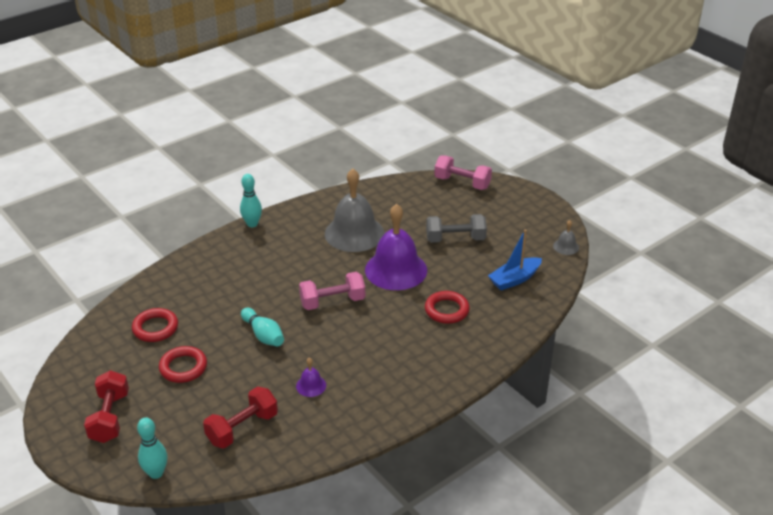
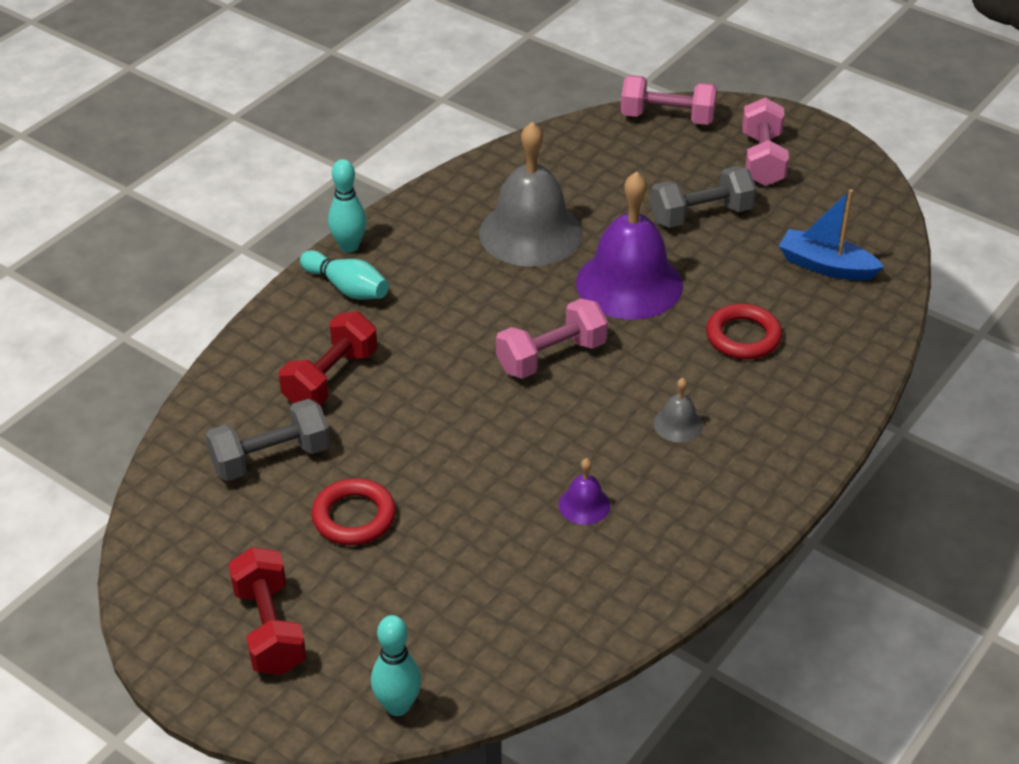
camera: 15 degrees left, 5 degrees up
(155, 328) = (271, 458): red ring -> grey dumbbell
(242, 428) = (506, 599): red dumbbell -> red dumbbell (330, 378)
(263, 335) = (463, 435): turquoise bowling pin -> turquoise bowling pin (347, 288)
(506, 214) = (762, 160): none -> pink dumbbell
(514, 279) = (826, 266): blue boat -> blue boat turned 75 degrees clockwise
(566, 246) = (880, 198): grey bell -> grey bell (678, 424)

